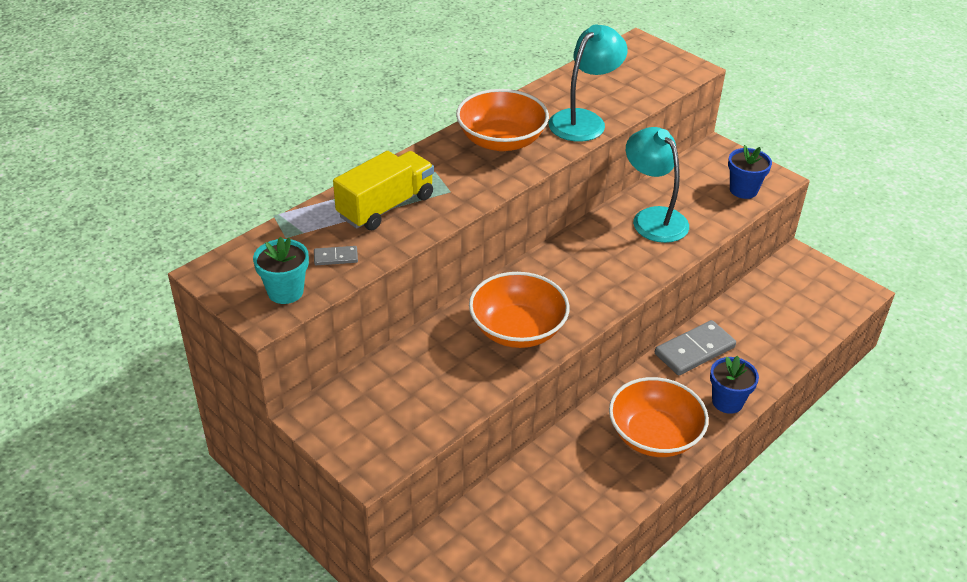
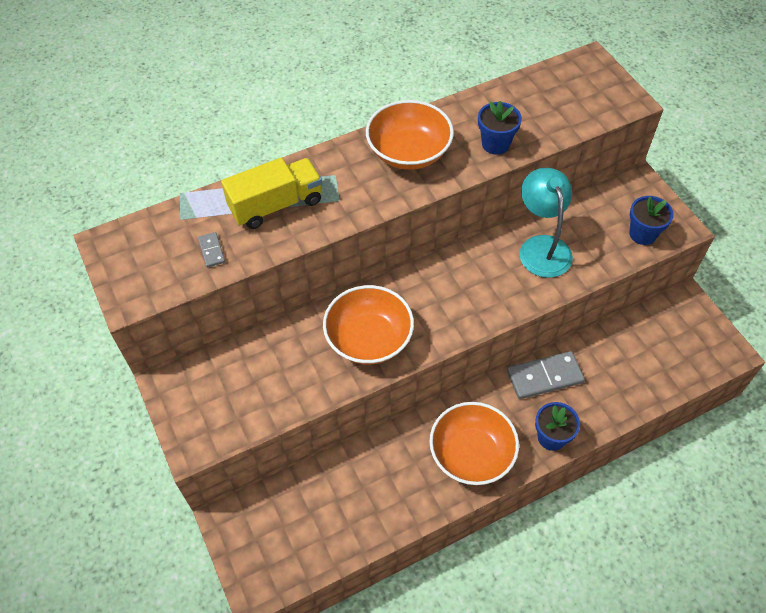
camera: 20 degrees right, 15 degrees up
(285, 292) = (156, 277): turquoise flower pot -> none
(336, 257) = (211, 251): grey domino -> grey domino turned 60 degrees clockwise
(584, 120) = (495, 144): turquoise lamp -> blue flower pot

